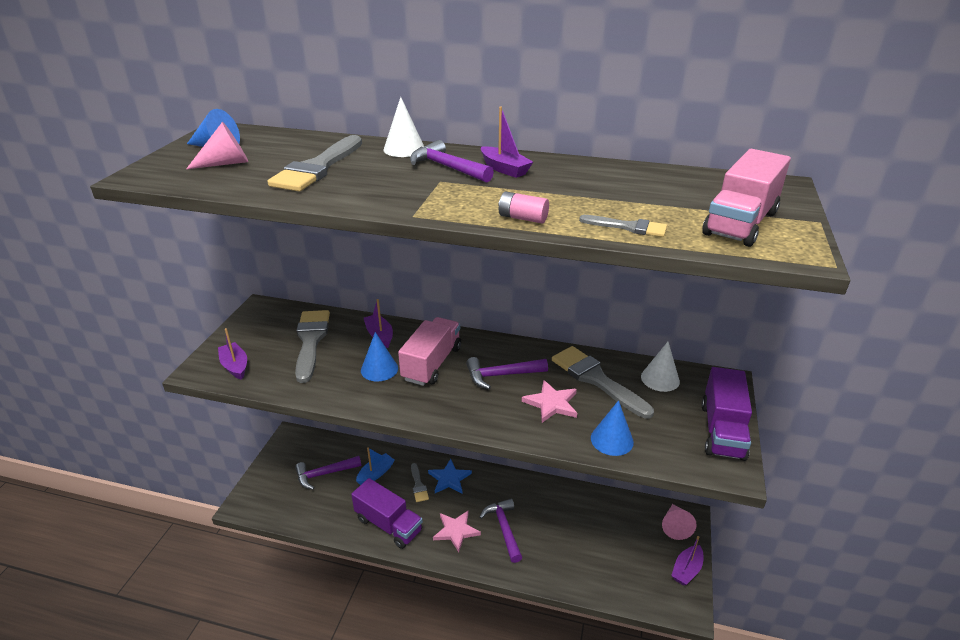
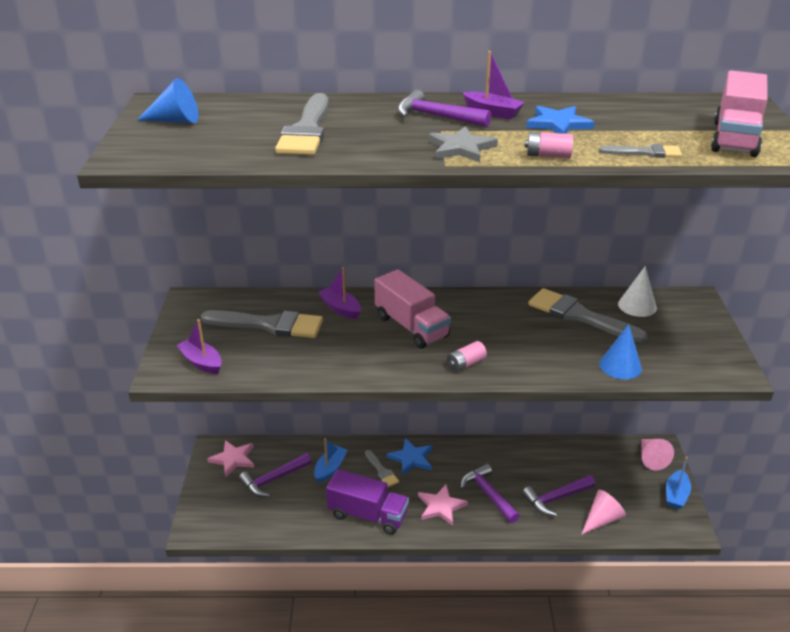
camera: 15 degrees left, 0 degrees up
(226, 163) = (204, 136): pink cone -> pink cone (602, 519)
(311, 341) = (269, 325): grey brush -> grey brush turned 120 degrees clockwise
(379, 369) = (360, 340): blue cone -> none
(404, 149) = (376, 103): white cone -> none
(432, 363) = (411, 326): pink truck -> pink truck turned 135 degrees clockwise
(443, 200) = (461, 148): none -> grey star
(461, 409) = (466, 364): none -> pink battery
(501, 375) = (487, 326): purple hammer -> purple hammer (556, 499)
(551, 403) = (549, 344): pink star -> pink star (233, 459)
(560, 187) = (558, 124): none -> blue star
(686, 570) = (676, 495): purple boat -> blue boat
(722, 431) = (712, 341): purple truck -> none

